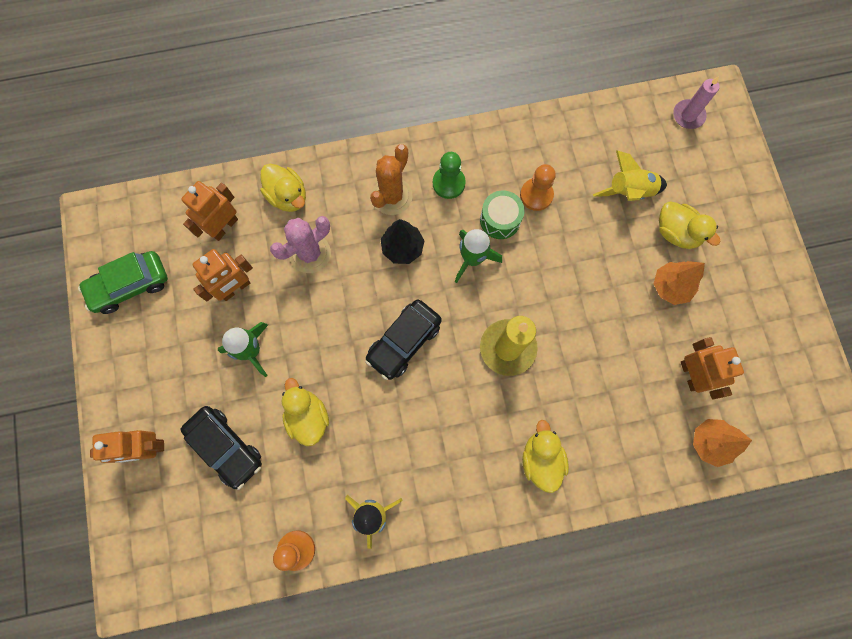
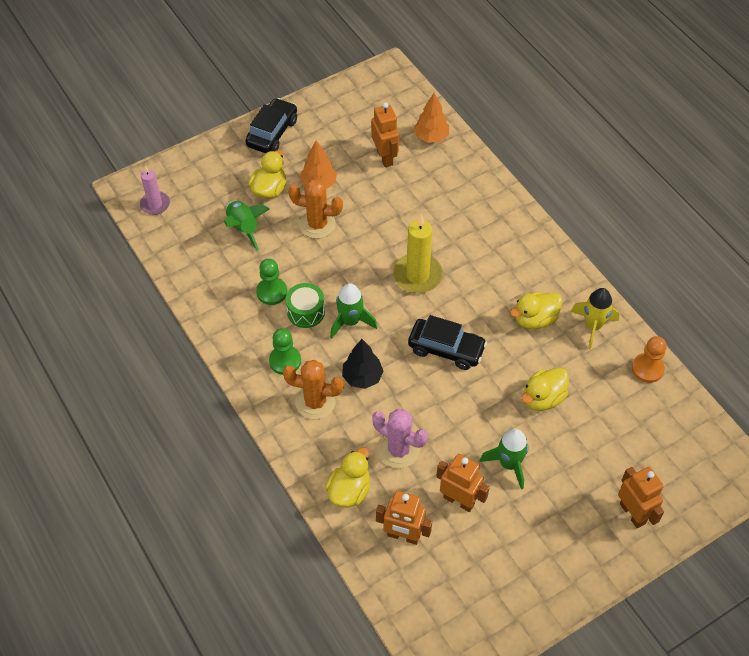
camera: 110 degrees left, 20 degrees down
(130, 285) = (498, 598): green car -> none
(226, 447) = (599, 451): black car -> black car (272, 133)
(536, 195) = (272, 292): orange pawn -> green pawn
(541, 459) = (494, 231): yellow duck -> yellow duck (535, 319)
(611, 267) = (317, 224): none -> orange cactus
(629, 191) = (243, 228): yellow rocket -> green rocket
(691, 375) = (385, 157): orange robot -> orange robot turned 105 degrees clockwise

